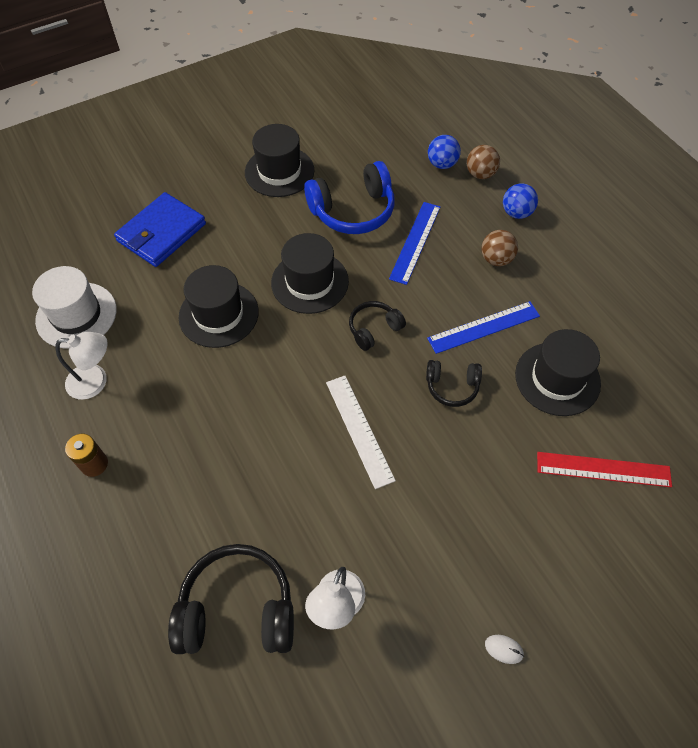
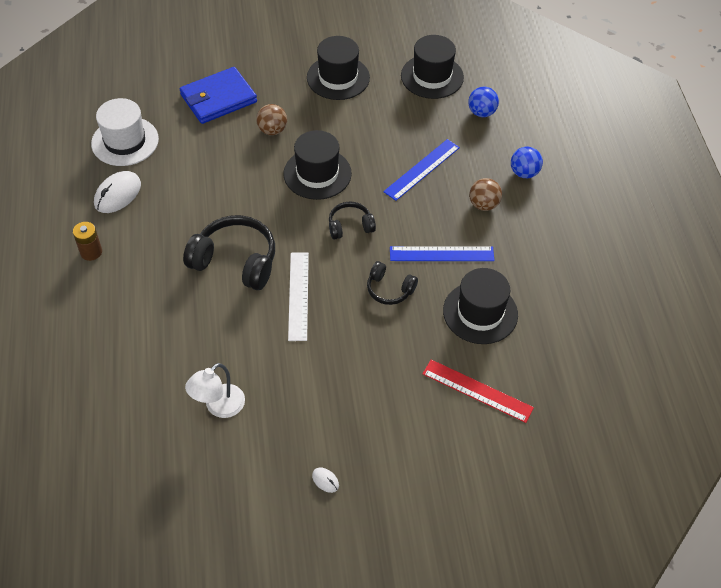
camera: 20 degrees right, 5 degrees down
(95, 381) = (118, 194): white lamp -> white mouse
(218, 314) = (233, 175): black hat -> black hat (432, 76)
(237, 610) = (146, 384): black headphones -> black headphones (235, 261)
(353, 210) = (383, 128): blue headphones -> none
(480, 174) = (511, 131): brown ball -> brown ball (272, 130)

